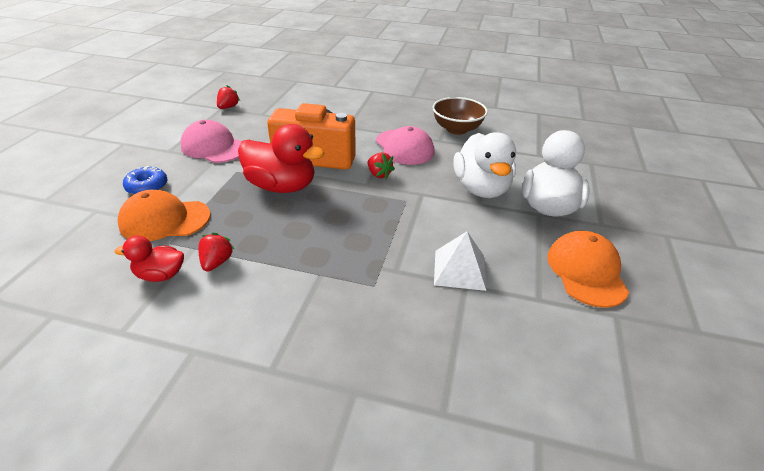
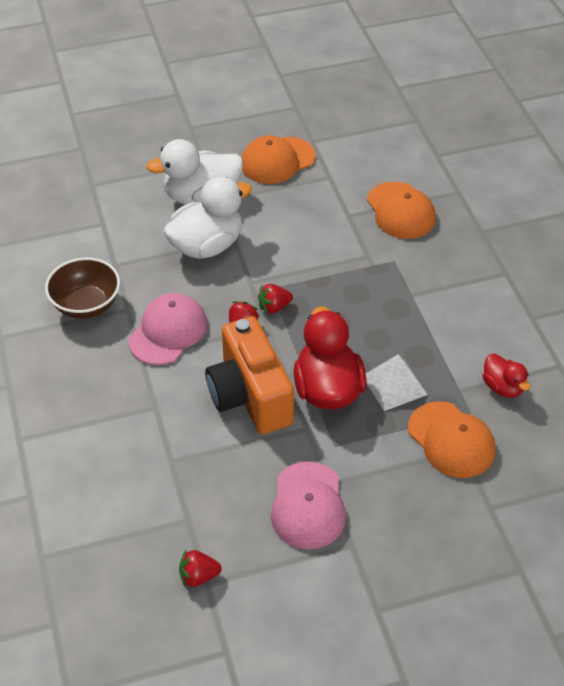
camera: 120 degrees left, 10 degrees up
(147, 187) = (425, 500): blue donut -> none
(217, 262) = (459, 363): red strawberry -> red strawberry (274, 307)
(445, 330) = (400, 211): none -> orange cap
(459, 269) = (335, 223): white pyramid -> white pyramid (394, 385)

